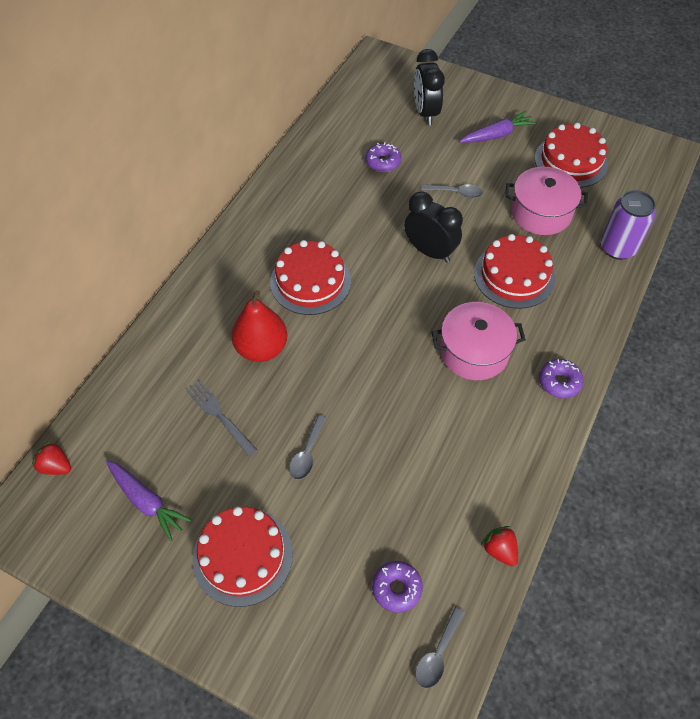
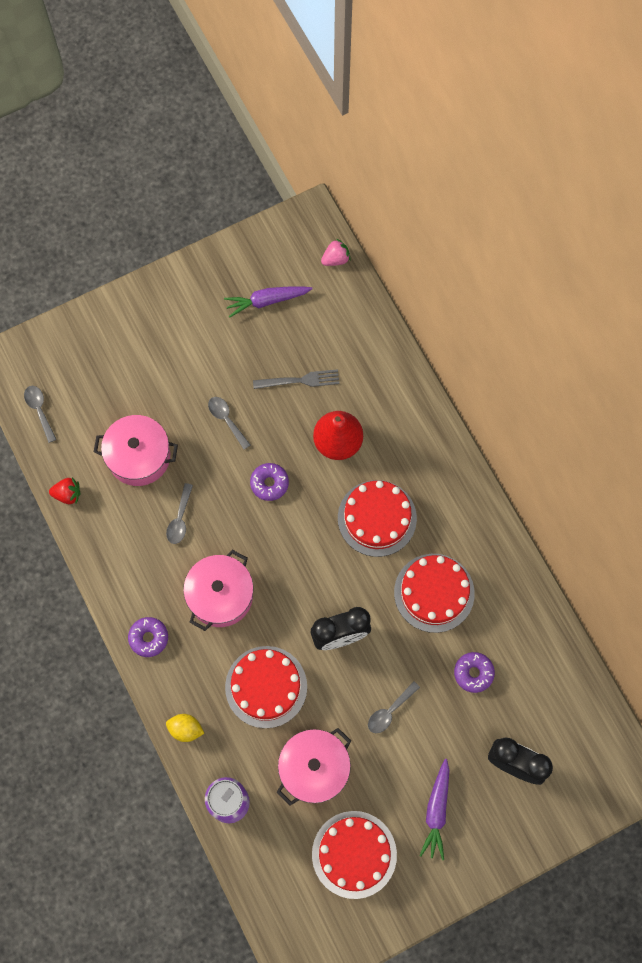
camera: 125 degrees right, 15 degrees up
(56, 466) = (336, 259): red strawberry -> pink strawberry
(243, 556) = (185, 338): red cake -> red cake (434, 593)
(396, 588) = (94, 414): purple donut -> purple donut (269, 483)
(406, 509) = (139, 456): none -> pink pot
(436, 428) = (180, 519): none -> grey spoon
(599, 308) = (185, 729): none -> yellow lemon

